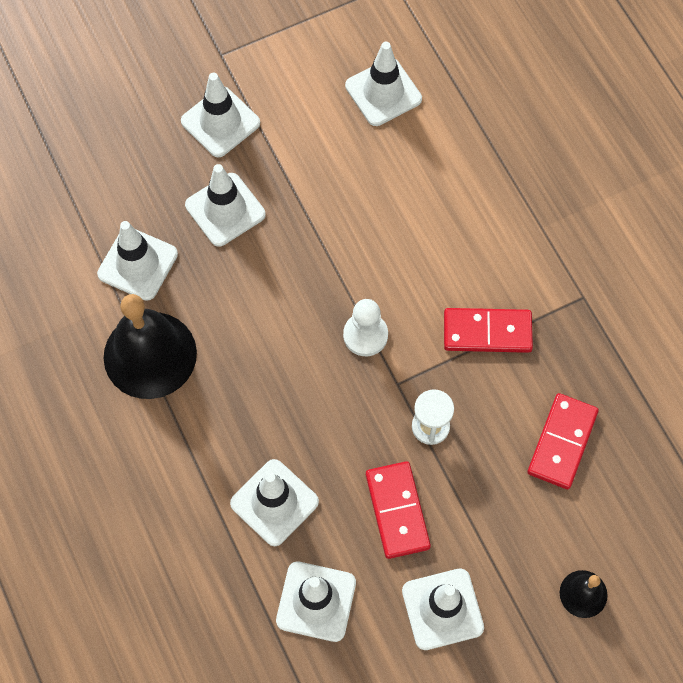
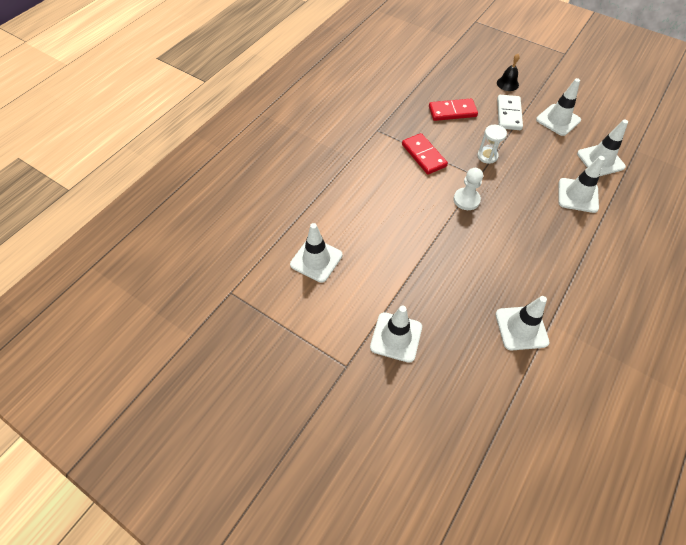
camera: 120 degrees left, 10 degrees down
(150, 355) = (564, 289): black bell -> none
(225, 210) = (451, 301): white traffic cone -> none
(397, 511) = (535, 151): red domino -> none
(503, 534) = (509, 114): none -> white domino

